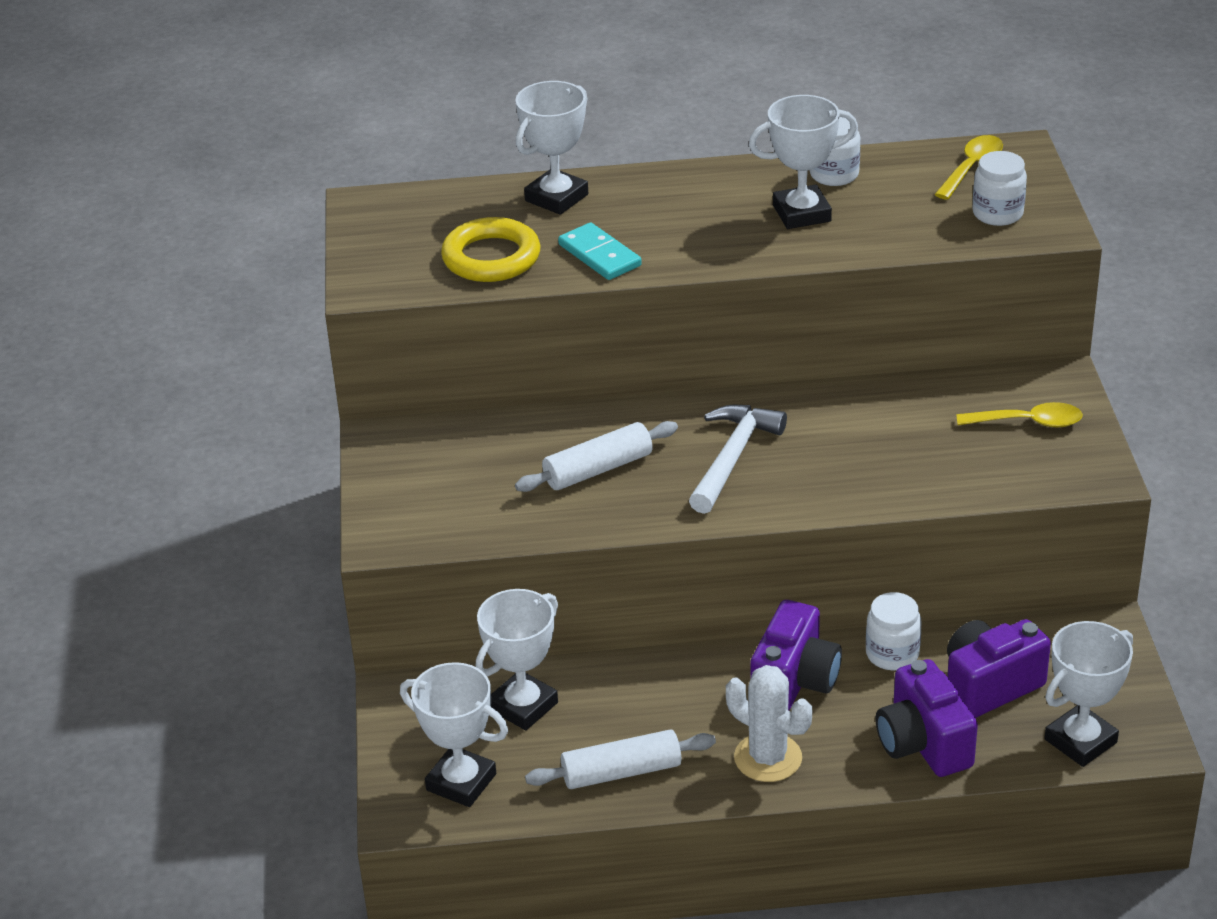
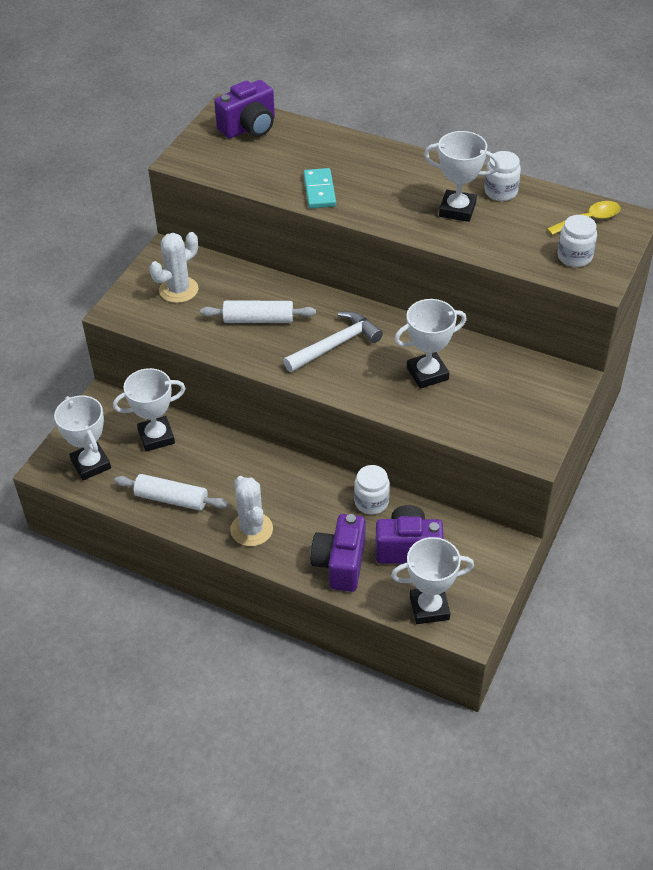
camera: 30 degrees right, 10 degrees up
(447, 478) = (178, 290): none -> white cactus
(491, 258) = (261, 169): yellow ring -> none
(556, 198) = (330, 145): white trophy -> white trophy (427, 373)
(794, 681) = (305, 492): purple camera -> purple camera (249, 128)
(1028, 422) = (524, 399): yellow spoon -> none

